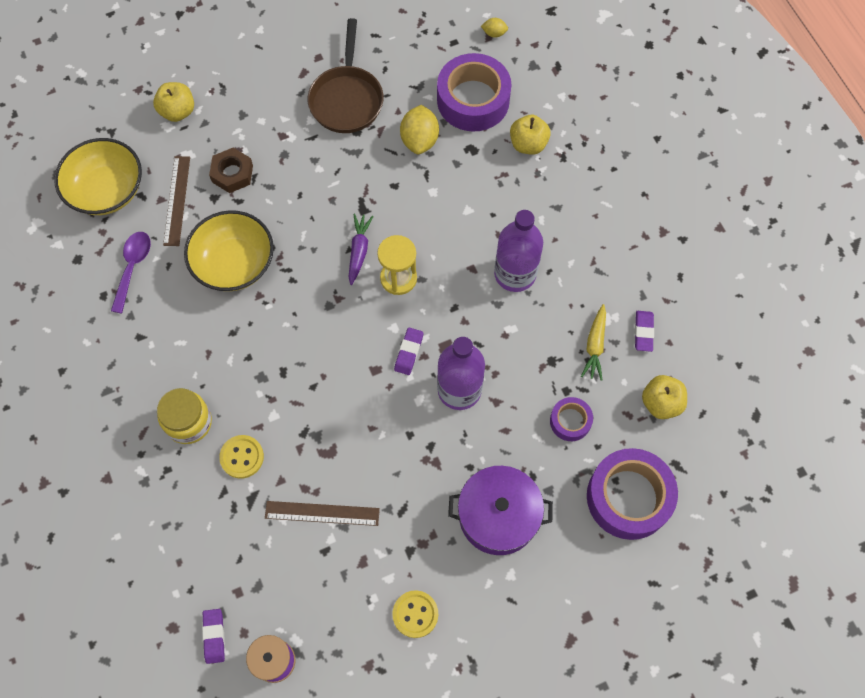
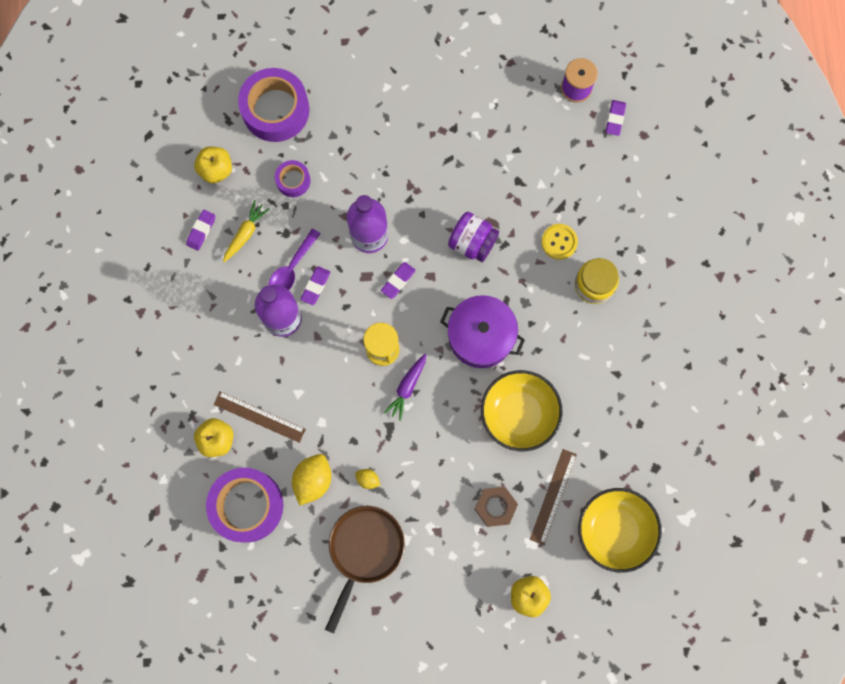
camera: 160 degrees left, 10 degrees up
(132, 267) = (608, 442): purple spoon -> purple spoon (292, 268)
(322, 513) = (510, 178): brown ruler -> brown ruler (259, 416)
(341, 422) = (472, 243): none -> purple jar
(415, 614) = (465, 84): yellow button -> none
(494, 33) = (195, 575): yellow lemon -> yellow lemon (368, 479)
(495, 317) = (315, 286): none -> purple eraser
(498, 516) = (378, 130): purple pot -> purple pot (480, 336)

